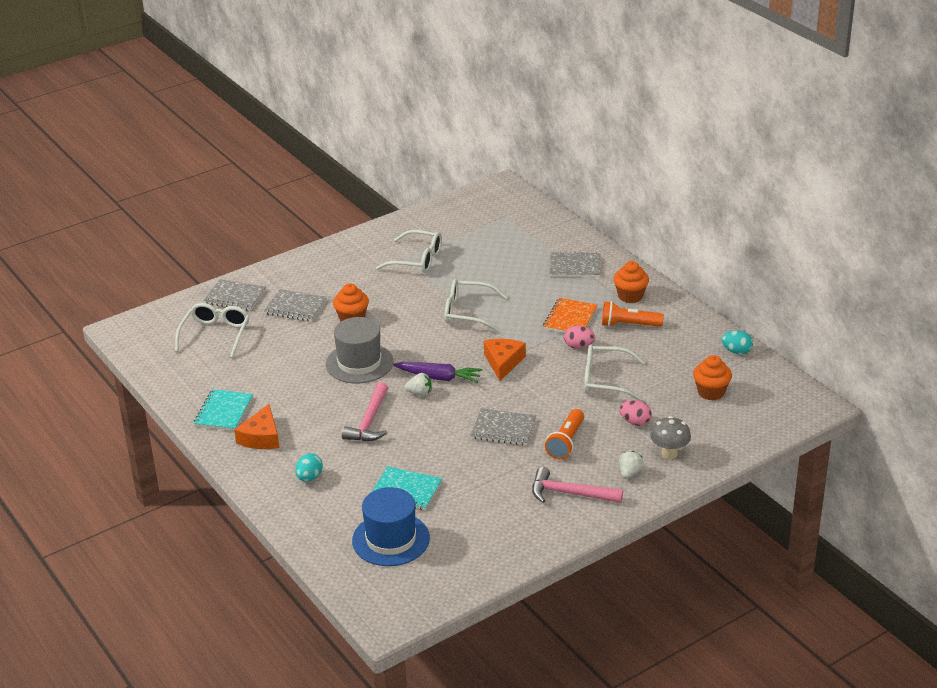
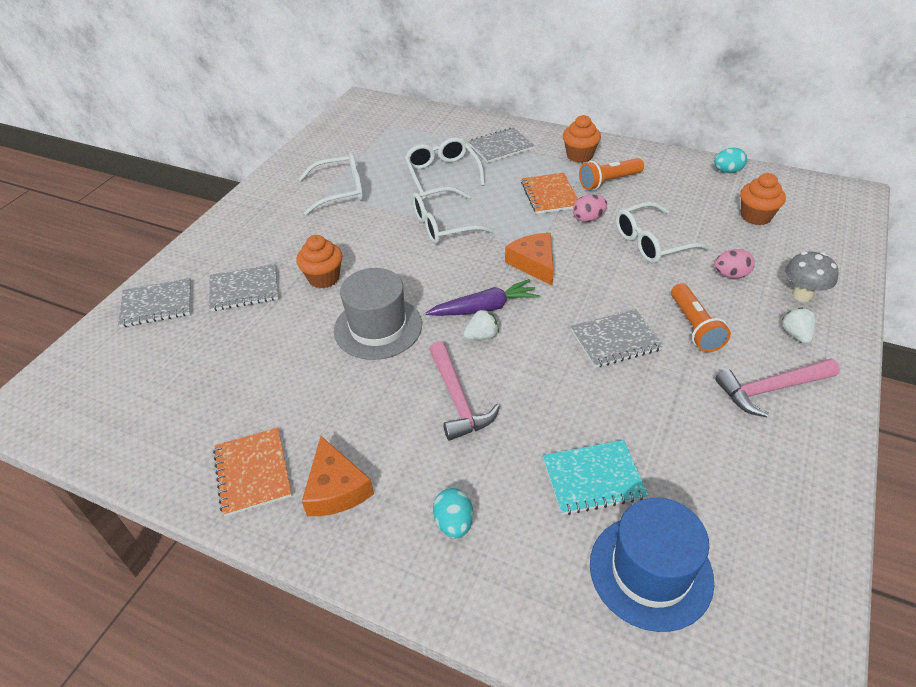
camera: 30 degrees left, 10 degrees up
(215, 335) = (164, 363): white glasses -> white glasses (442, 173)
(223, 412) = (253, 472): turquoise notebook -> orange notebook

